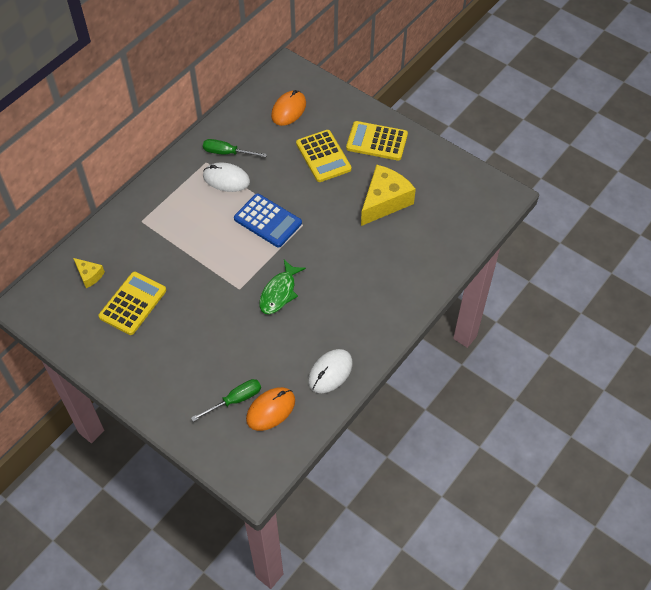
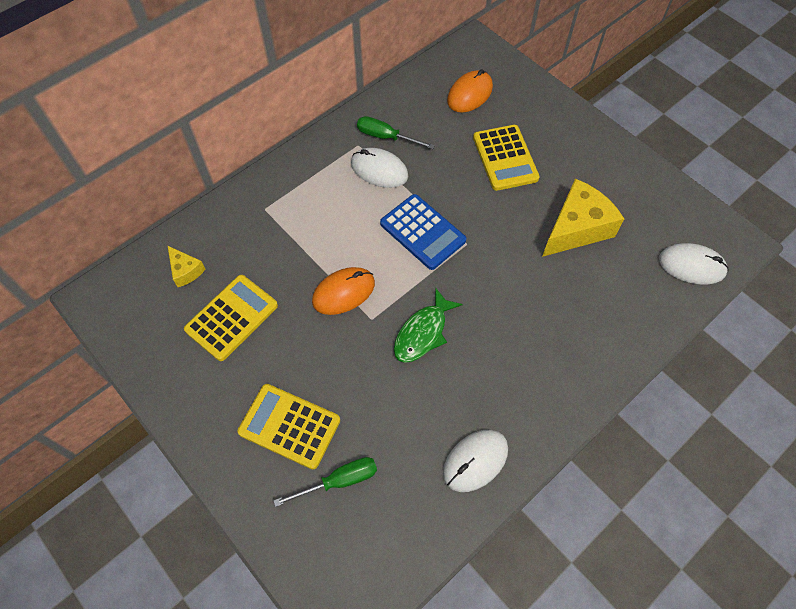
camera: 10 degrees right, 5 degrees up
(271, 410) = (385, 504): orange mouse -> orange mouse (343, 292)
(377, 141) = (575, 148): yellow calculator -> yellow calculator (289, 426)
(472, 216) = (691, 266): none -> white mouse

